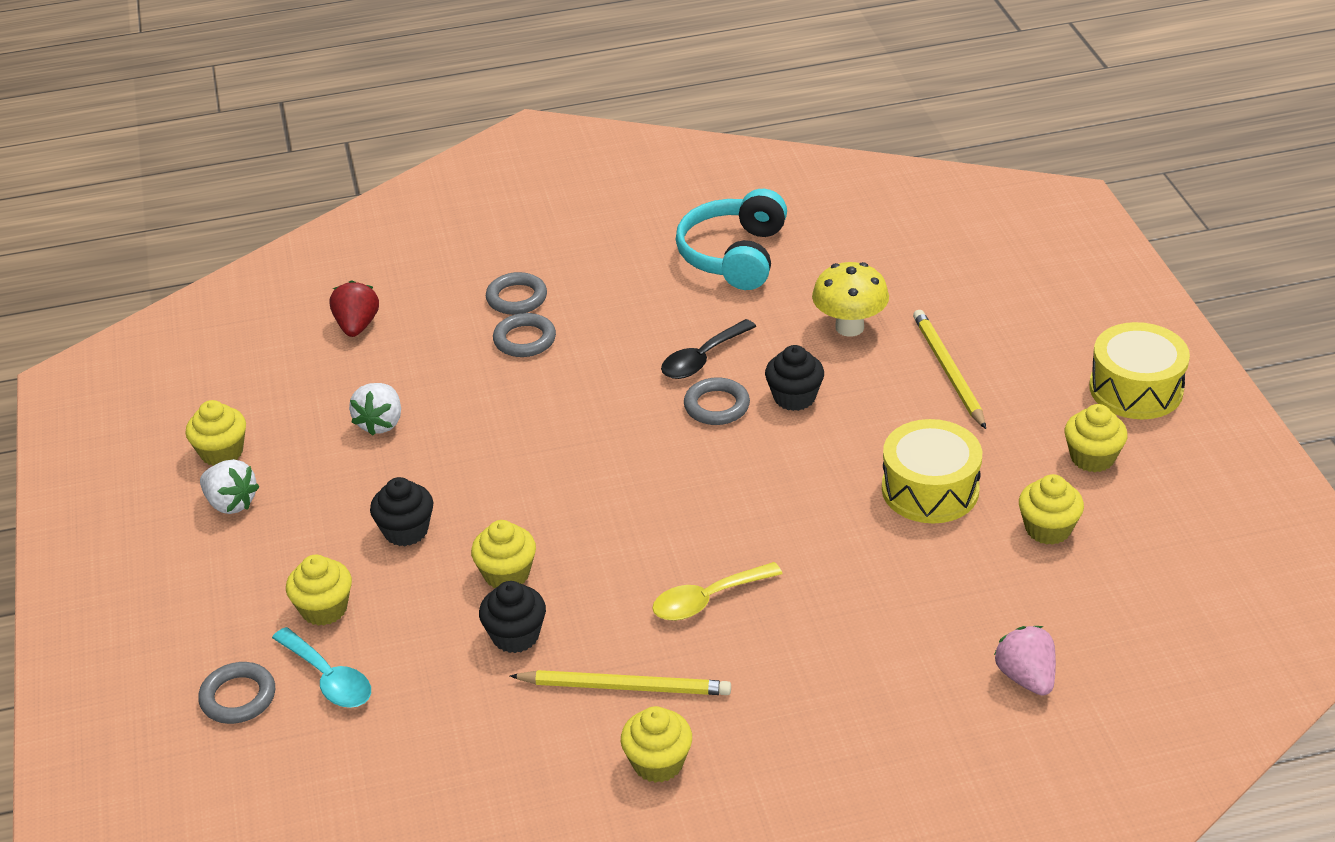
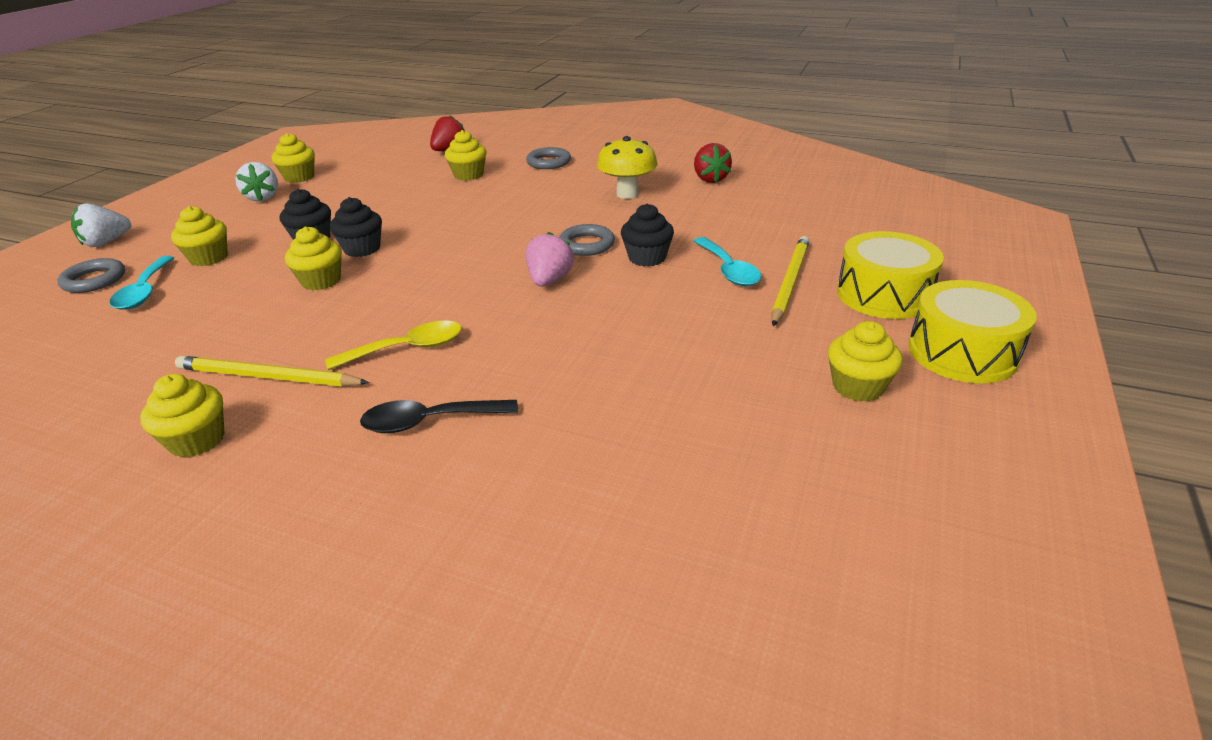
camera: 35 degrees right, 5 degrees down
(380, 423) = (388, 190): white strawberry -> white strawberry (106, 242)
(515, 636) = (266, 315): black cupcake -> black cupcake (362, 249)
(524, 340) = (523, 180): grey ring -> none
(625, 687) = (268, 377): yellow pencil -> yellow pencil turned 150 degrees clockwise
(702, 358) = (614, 219): black spoon -> black spoon (430, 421)
(708, 599) = (407, 349): yellow spoon -> yellow spoon turned 150 degrees clockwise
(734, 255) = (710, 179): turquoise headphones -> red strawberry
(849, 327) = (742, 234): yellow mushroom -> yellow mushroom (627, 194)
(882, 380) = (728, 270): none -> turquoise spoon
(930, 489) = (674, 350): yellow drum -> yellow drum (883, 295)
(1026, 677) = (564, 544): pink strawberry -> pink strawberry (549, 280)
(1048, 529) = (746, 424): yellow cupcake -> yellow cupcake (468, 175)

